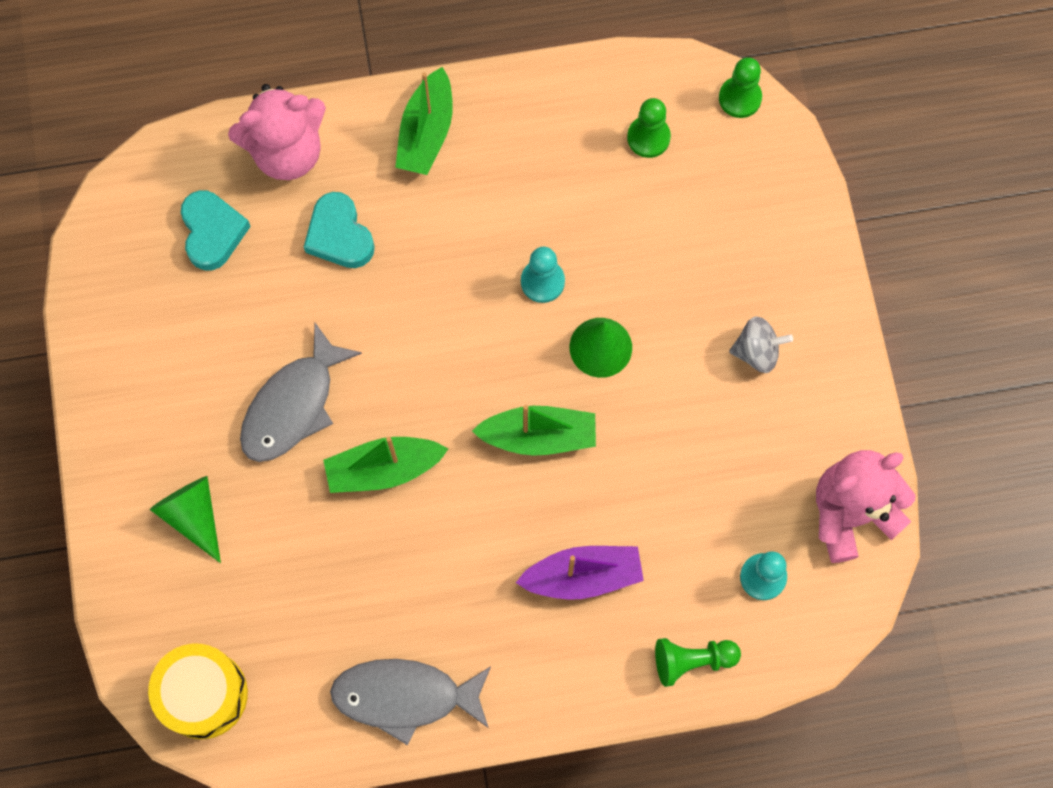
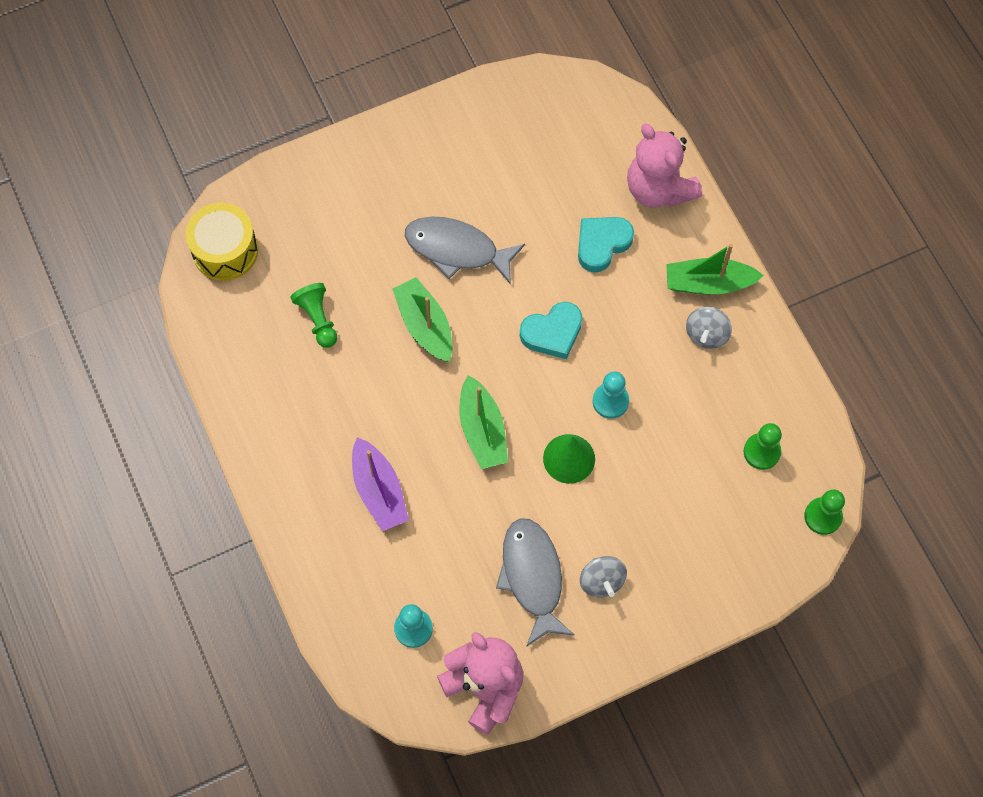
camera: 75 degrees right, 5 degrees down
(194, 515) = (354, 206): green cone -> none
(212, 232) = (576, 156): turquoise heart -> turquoise heart (552, 333)
(405, 696) = (255, 386): grey fish -> grey fish (532, 577)
(490, 153) = (706, 334): none -> grey spinning top
(692, 660) = (332, 589): green pawn -> green pawn (318, 319)

